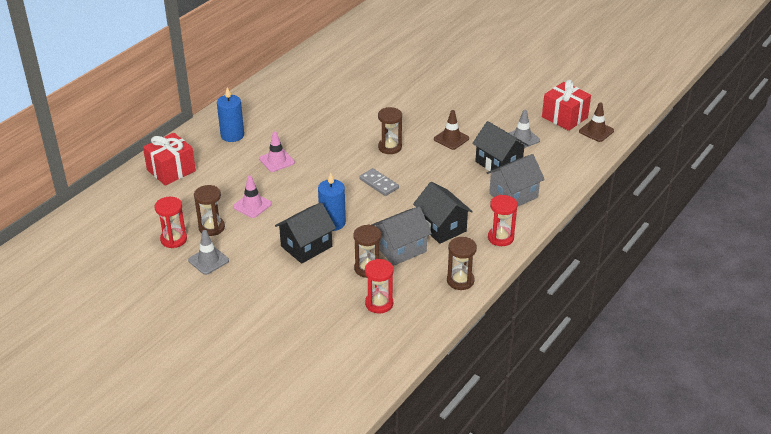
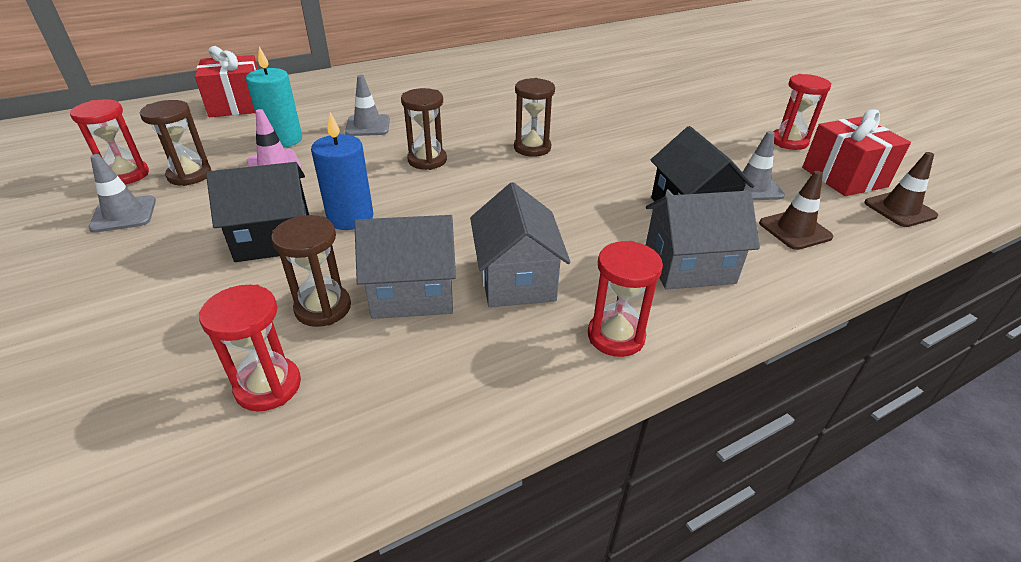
camera: 25 degrees right, 0 degrees up
(232, 135) = (349, 91): blue candle -> none
(236, 187) = (283, 140): none -> turquoise candle
(276, 161) = (368, 126): pink traffic cone -> grey traffic cone
(379, 184) = (473, 186): grey domino -> none
(441, 227) = (516, 279): black house -> grey house
(451, 139) = (633, 160): brown traffic cone -> brown traffic cone (795, 230)
(460, 281) = (467, 399): brown hourglass -> brown hourglass (427, 160)
(528, 99) = (789, 142): none -> red hourglass

